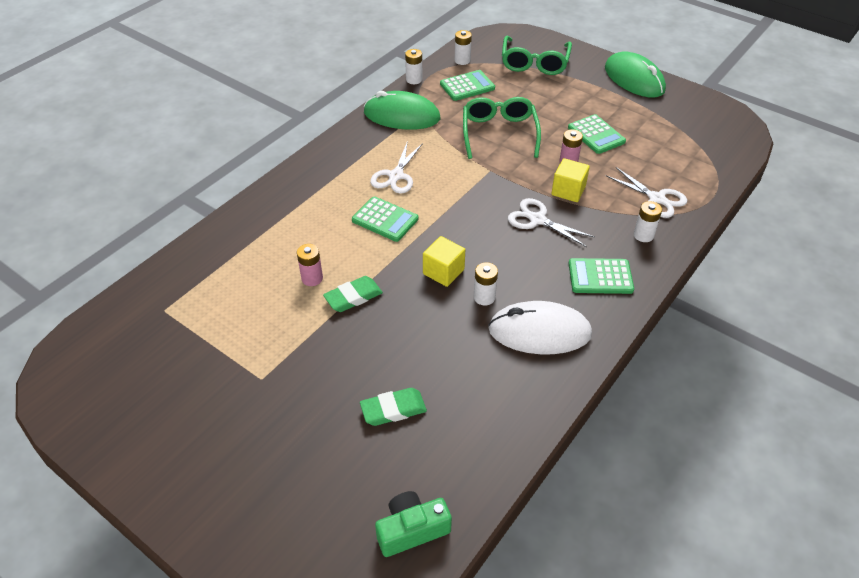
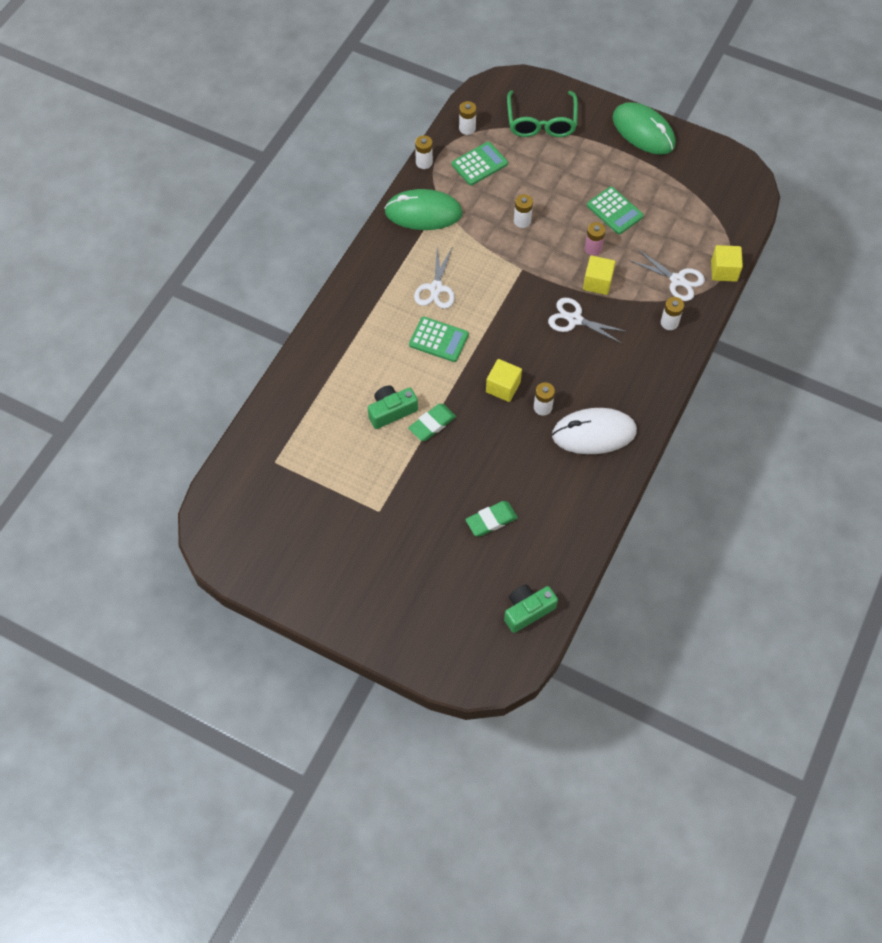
camera: 10 degrees left, 15 degrees up
(312, 278) = (391, 411): pink battery -> green camera
(499, 132) = (522, 221): green glasses -> white battery
(600, 277) = (637, 372): green calculator -> none
(709, 196) = (724, 271): none -> yellow cube

